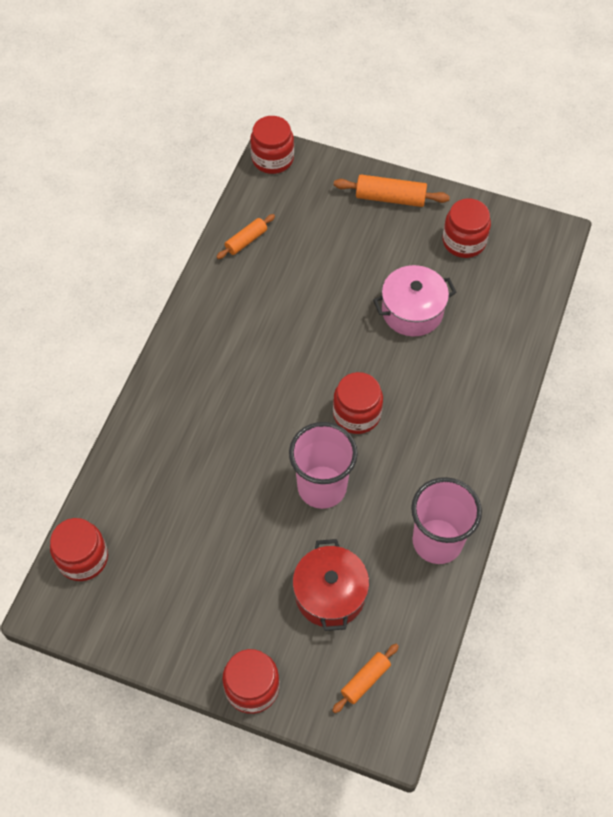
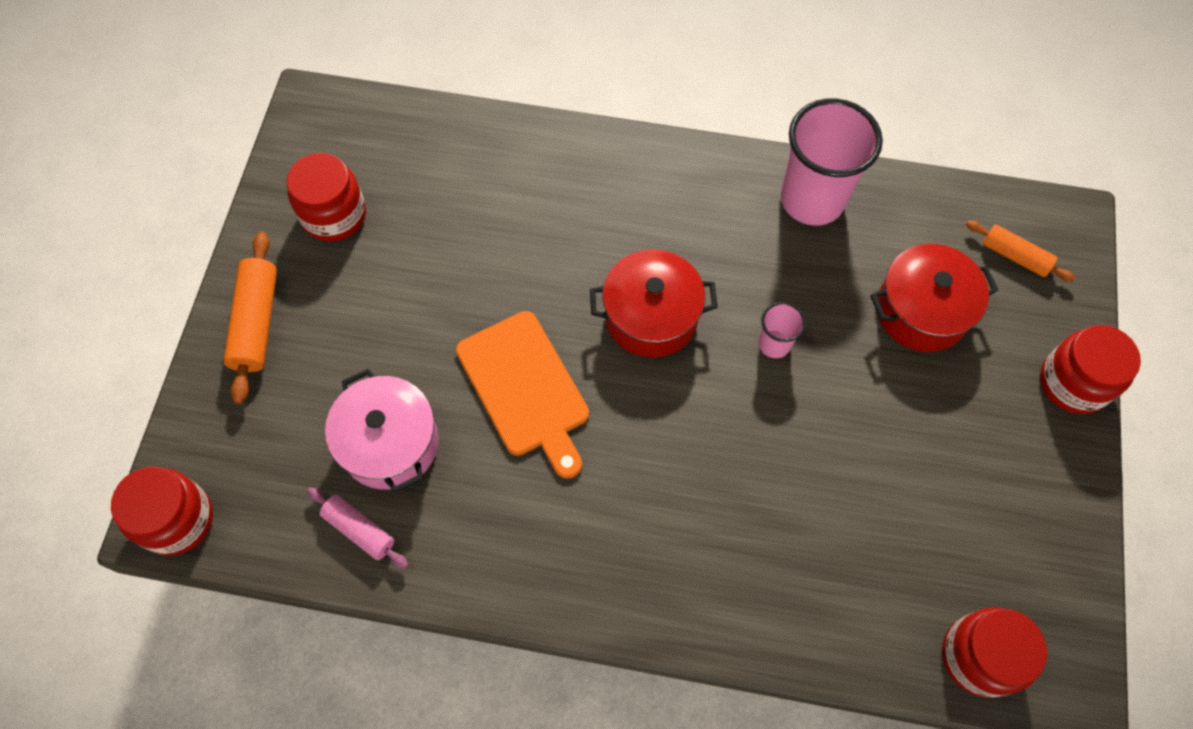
camera: 100 degrees left, 5 degrees up
(246, 241) = (359, 530): orange rolling pin -> pink rolling pin
(318, 333) = (525, 389): none -> orange cutting board
(322, 487) = (774, 344): pink cup -> pink cup, size x0.47
(357, 414) = (651, 317): red jar -> red pot
(412, 311) = (467, 268): pink pot -> pink pot (390, 443)

